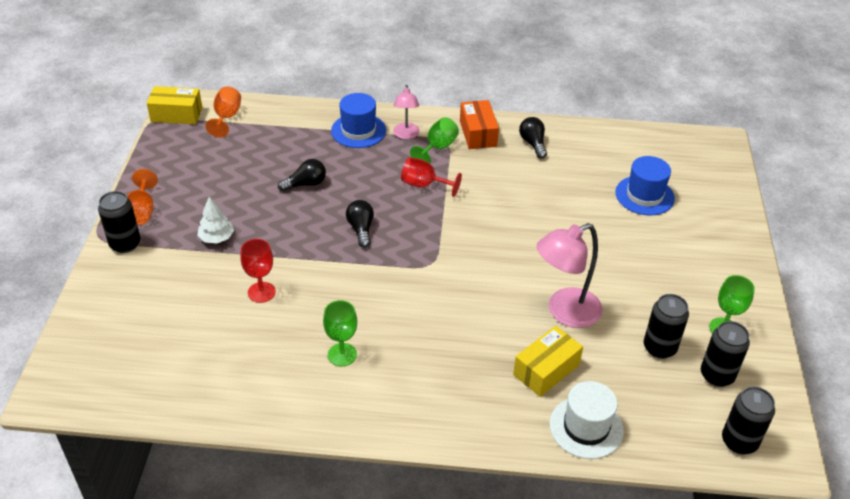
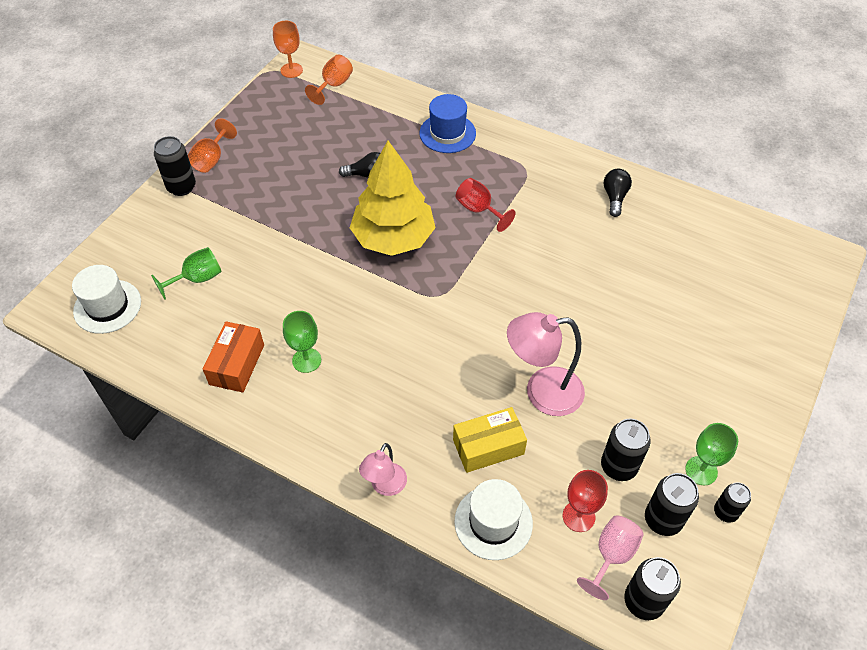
camera: 25 degrees right, 10 degrees up
(111, 372) = (107, 306): none -> white hat
(176, 114) = (291, 70): yellow box -> orange goblet
(216, 238) = (260, 206): white tree -> none
(261, 292) = (270, 273): red goblet -> red goblet (578, 516)
(361, 229) = (393, 238): black light bulb -> yellow tree
(406, 135) = (491, 151): pink lamp -> pink lamp (385, 486)
(438, 148) = (514, 174): green goblet -> green goblet (197, 279)
(478, 133) = (564, 170): orange box -> orange box (237, 364)
(644, 195) = (702, 292): blue hat -> none
(694, 417) = (611, 555): none -> pink goblet
(759, 352) = (725, 512): none -> black can

